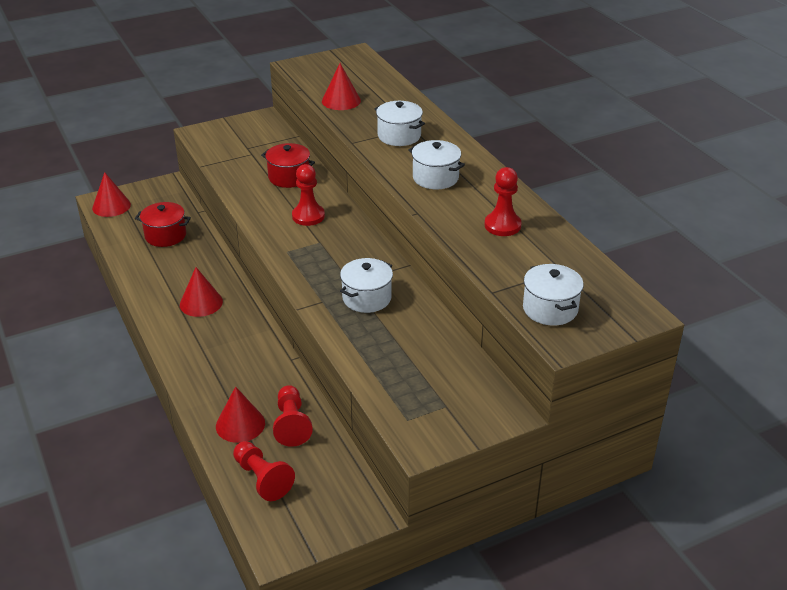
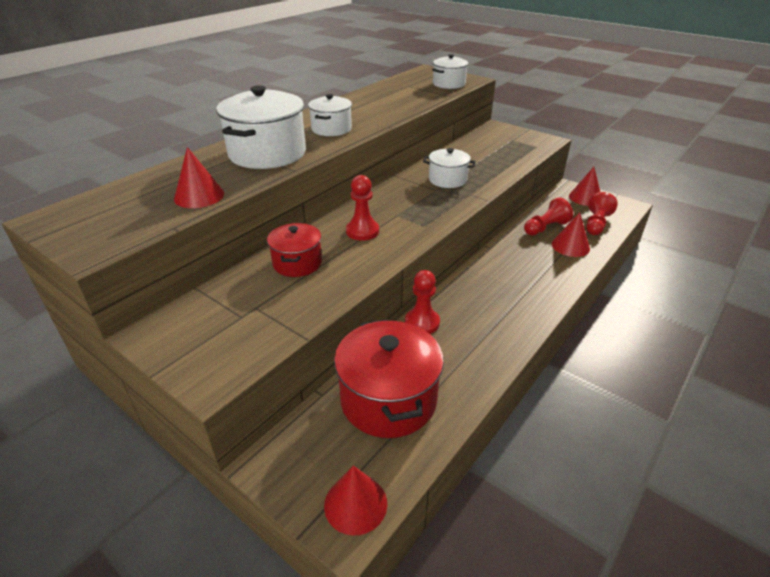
camera: 115 degrees left, 0 degrees up
(165, 235) = (388, 400): red pot -> red pot, size x1.74
(201, 303) = (474, 318): red cone -> red cone (585, 198)
(399, 136) = (267, 153): white pot -> white pot, size x1.74
(502, 225) = (377, 103): red pawn -> red pawn (422, 322)

